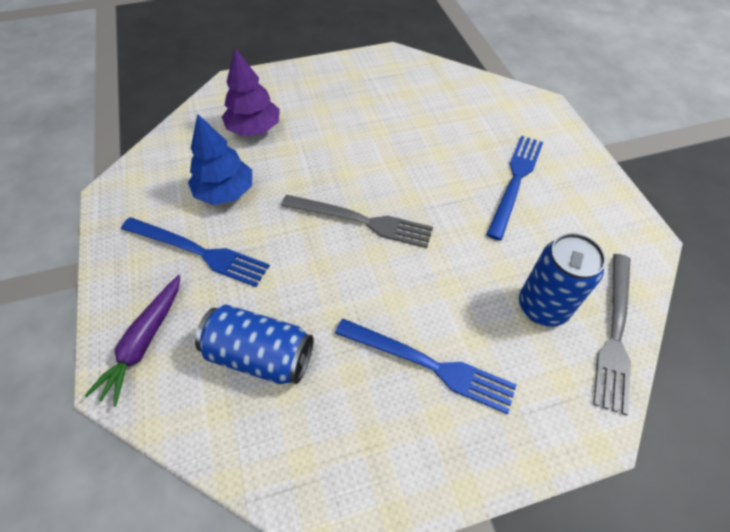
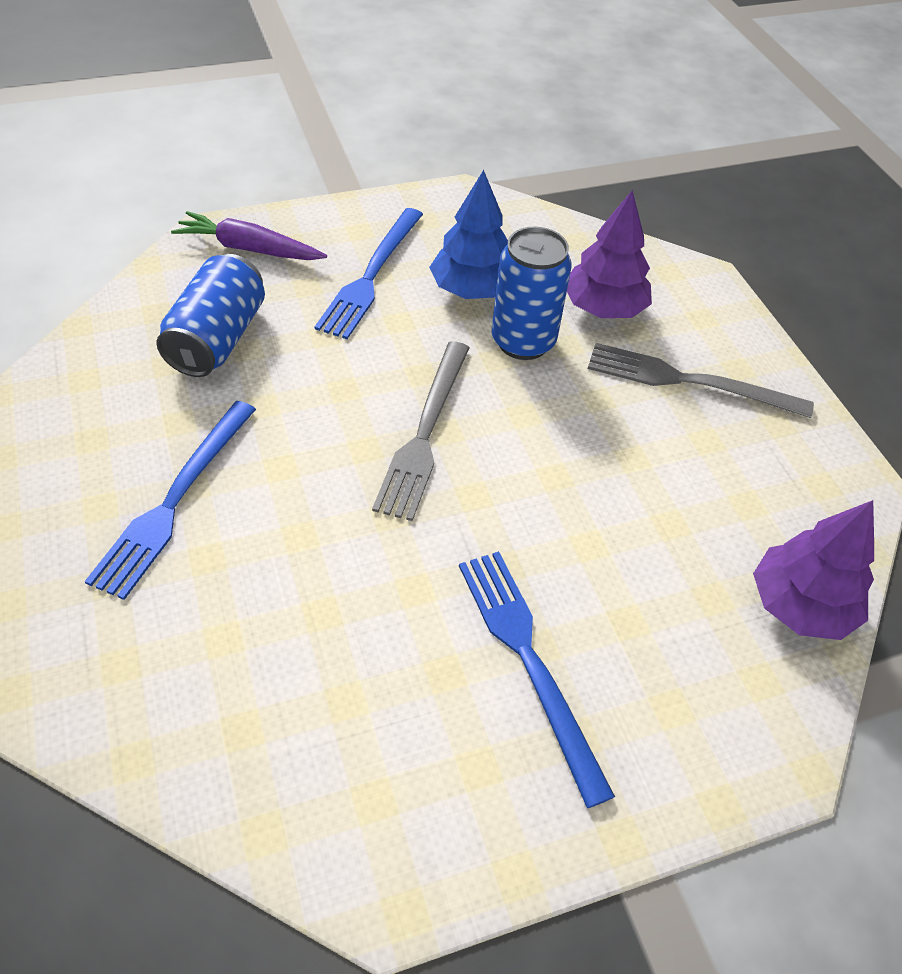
camera: 85 degrees right, 5 degrees down
(465, 86) = (800, 605): none -> purple tree
(515, 181) = (528, 661): blue fork -> blue fork turned 135 degrees counterclockwise
(542, 307) = (248, 659): blue can -> blue can (523, 341)
(615, 333) = (183, 764): grey fork -> grey fork (689, 381)

